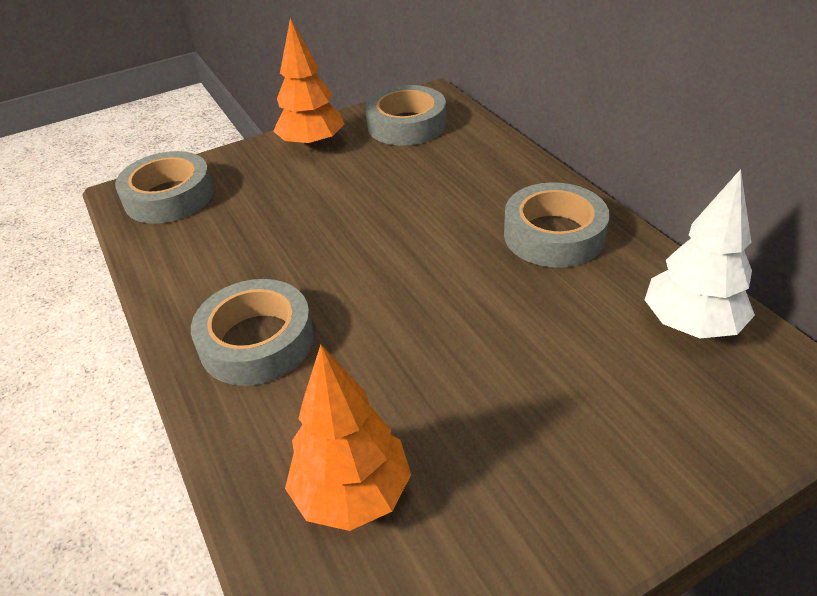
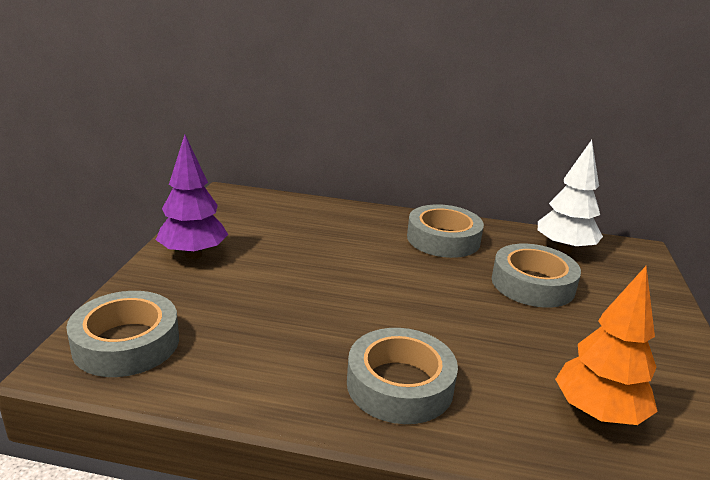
camera: 55 degrees left, 15 degrees down
(312, 145) = (193, 254): orange tree -> purple tree
(406, 124) = (244, 216): grey tape -> grey tape (532, 284)

